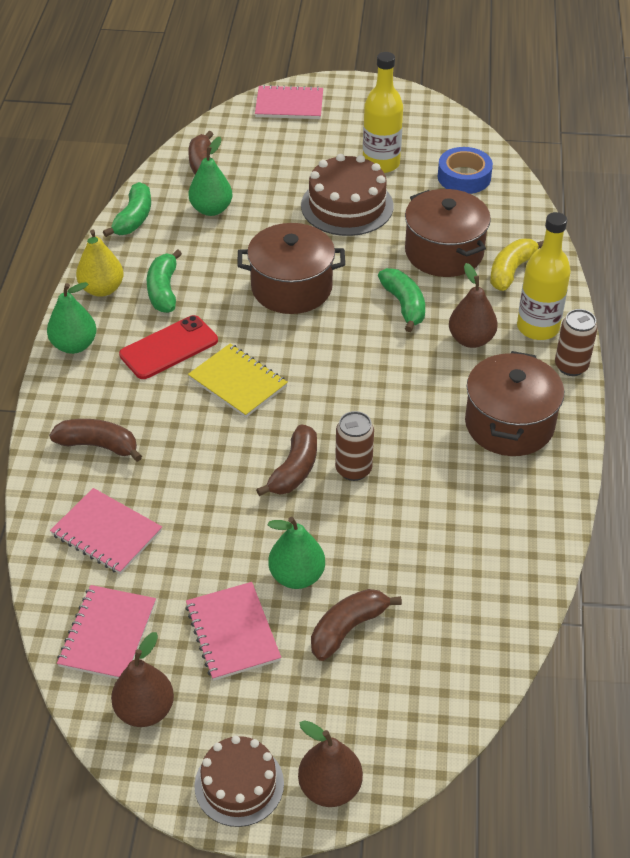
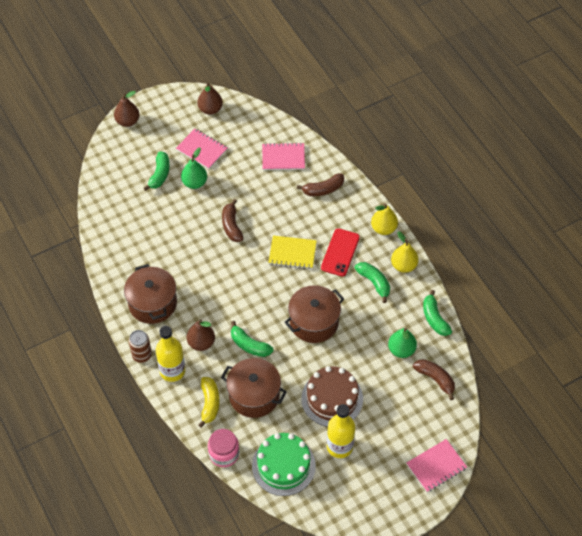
camera: 145 degrees right, 10 degrees up
(74, 345) = (383, 228): green pear -> yellow pear
(108, 634) = (246, 124): pink notebook -> none
(239, 784) = (159, 106): brown cake -> none
(348, 628) = (160, 174): brown banana -> green banana
(353, 469) = (206, 240): brown can -> none
(464, 177) = (283, 465): blue tape -> green cake
(530, 217) = (224, 454): none -> pink jar

